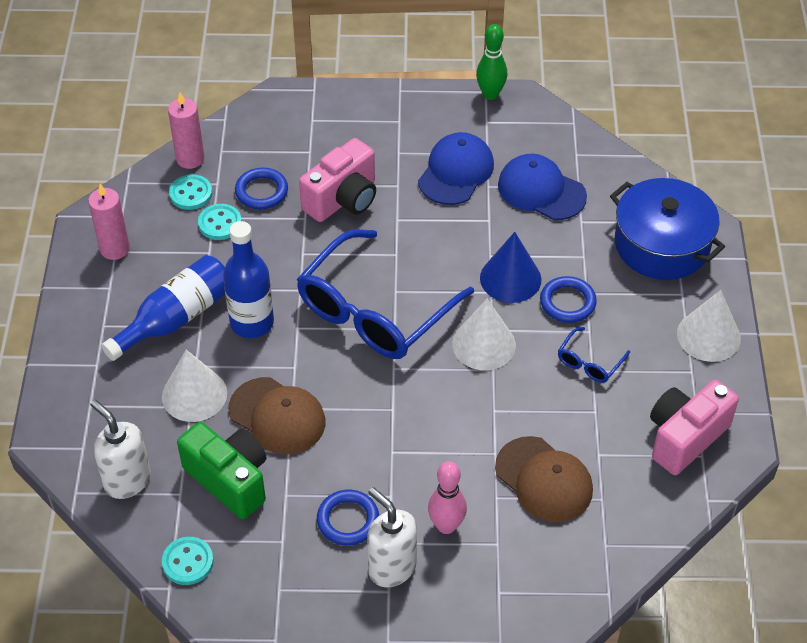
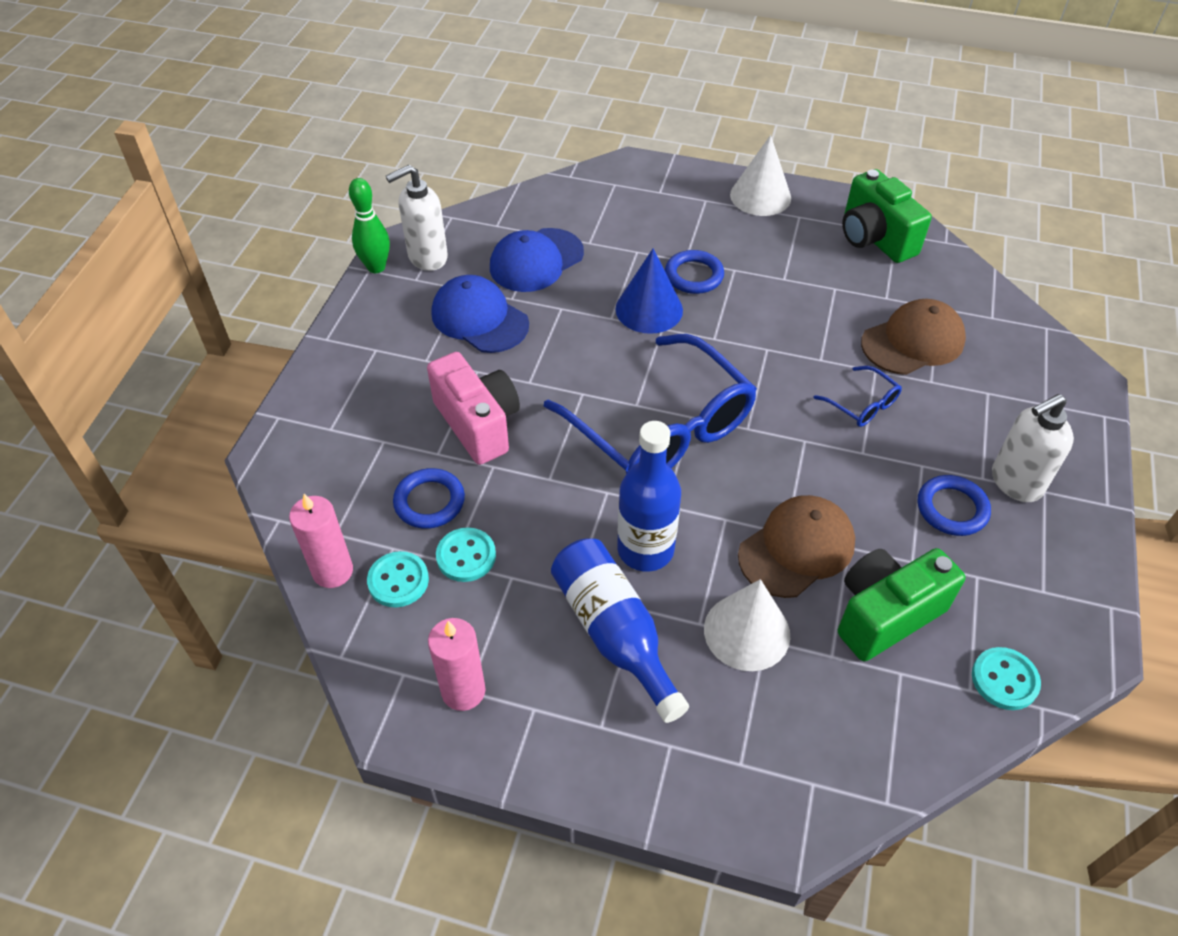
camera: 75 degrees left, 0 degrees up
(127, 480) = (874, 733): white soap dispenser -> white soap dispenser (427, 257)
(446, 526) = (964, 427): pink bowling pin -> none
(483, 344) = (732, 348): white cone -> none
(589, 362) = (774, 278): blue glasses -> blue glasses (862, 404)
(661, 244) = (640, 197): blue pot -> none
(685, 437) = (874, 238): pink camera -> green camera

